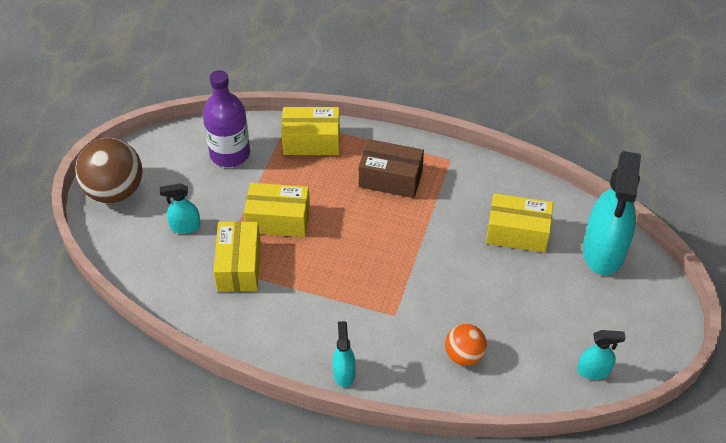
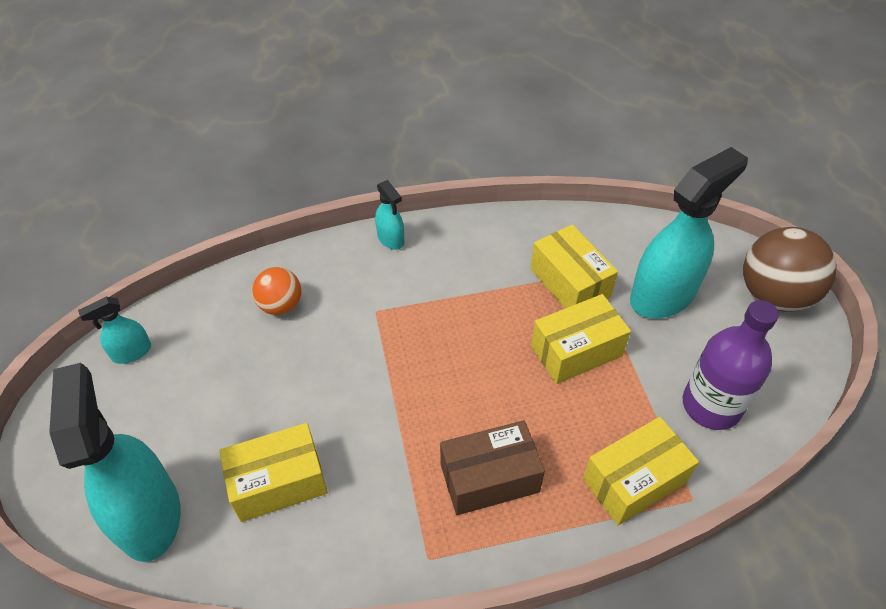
camera: 150 degrees right, 0 degrees up
(185, 226) = (663, 295): turquoise spray bottle -> turquoise spray bottle, size x2.13

